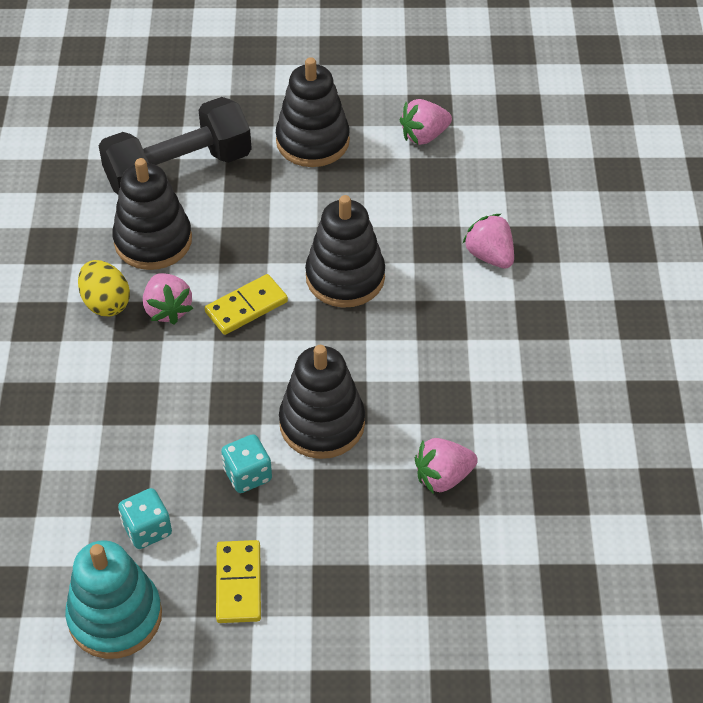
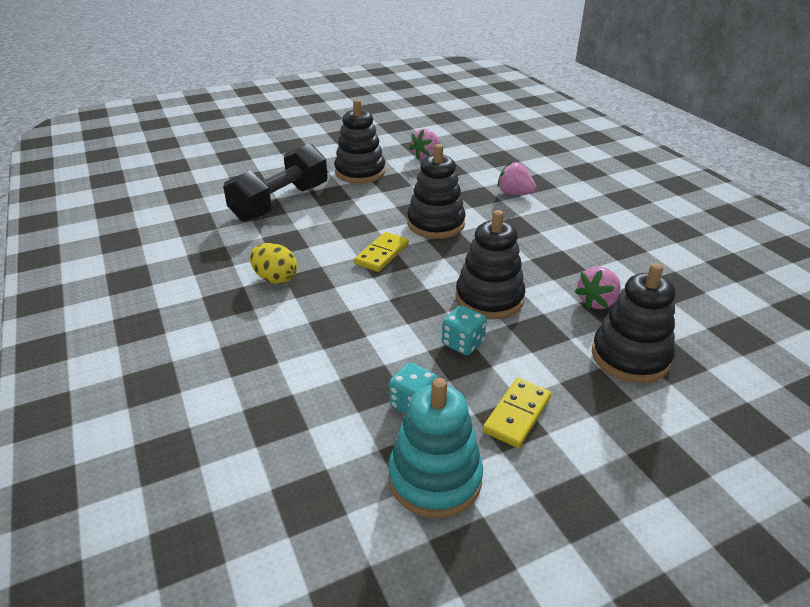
camera: 25 degrees left, 15 degrees down
(153, 241) = (288, 239): black stacking toy -> black stacking toy (630, 357)
(168, 309) = (326, 270): pink strawberry -> none
(239, 583) = (517, 414): yellow domino -> yellow domino turned 60 degrees clockwise

